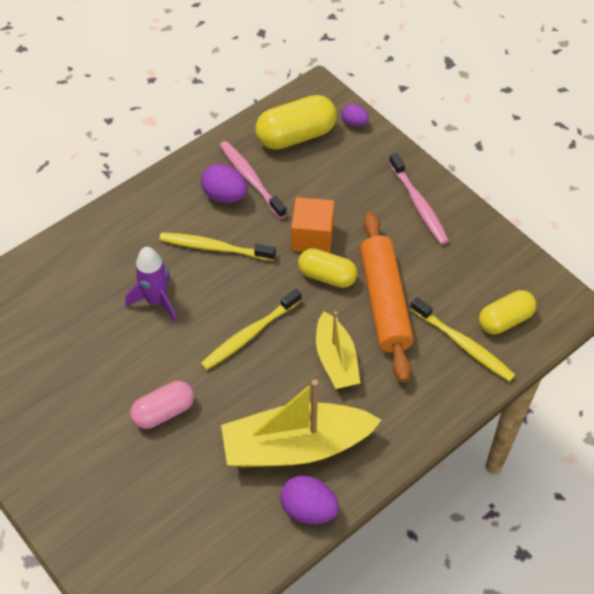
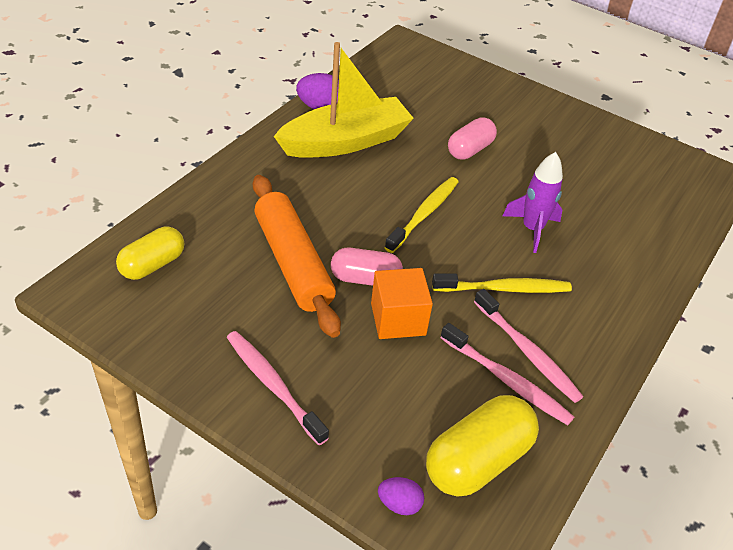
camera: 160 degrees right, 10 degrees down
(225, 196) = (527, 351): purple egg -> pink toothbrush
(327, 276) = (365, 279): yellow capsule -> pink capsule
(336, 359) = (330, 205): yellow boat -> none
(463, 344) = (200, 236): yellow toothbrush -> none

